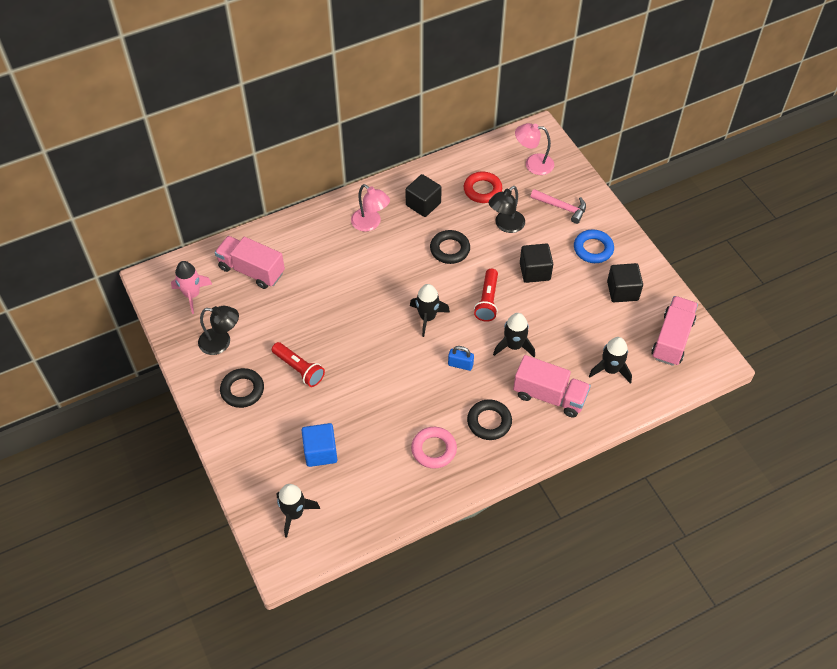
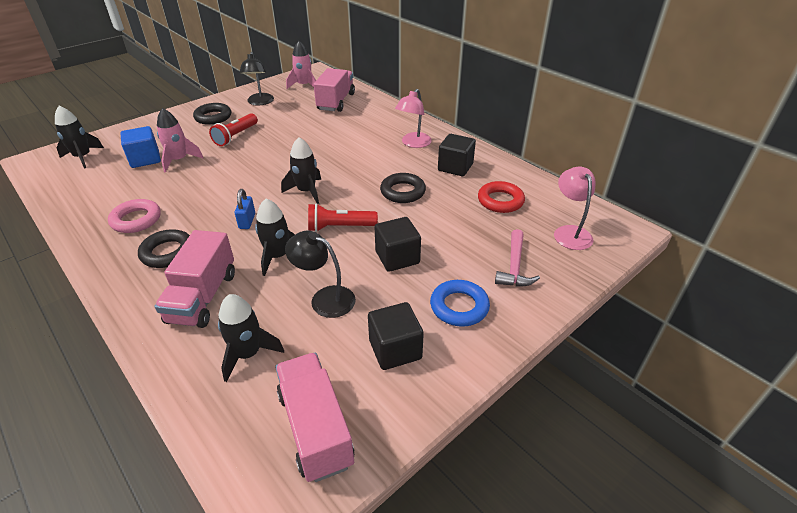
camera: 75 degrees right, 15 degrees down
(334, 420) = (179, 160): none -> pink rocket
(505, 225) = (457, 225): black lamp -> black lamp (325, 298)
(672, 339) = (315, 428): pink truck -> pink truck turned 120 degrees counterclockwise

